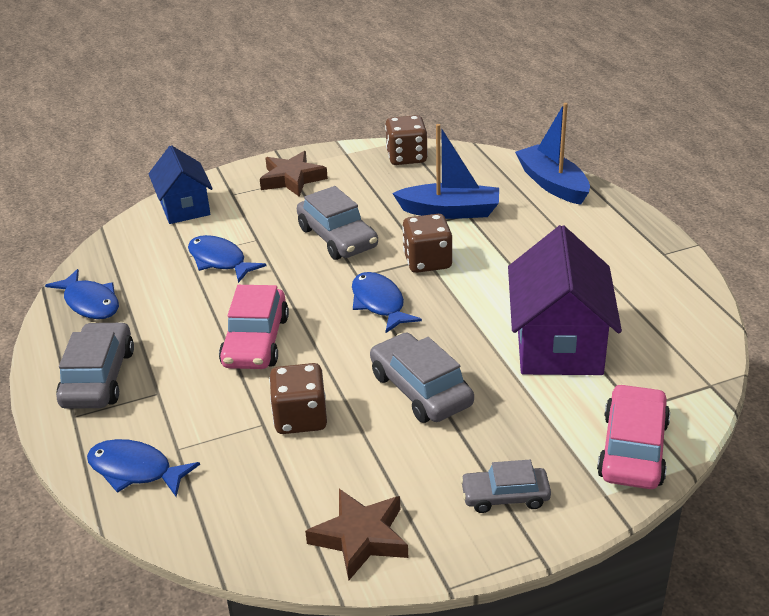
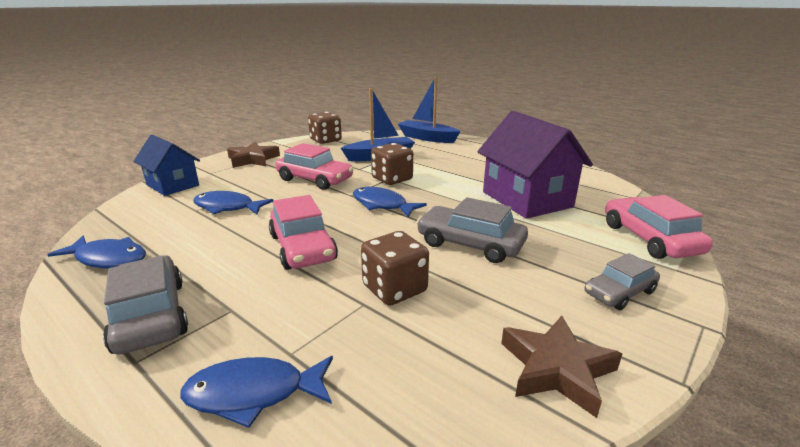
camera: 30 degrees left, 10 degrees down
(337, 238) = (315, 179): grey car -> pink car

